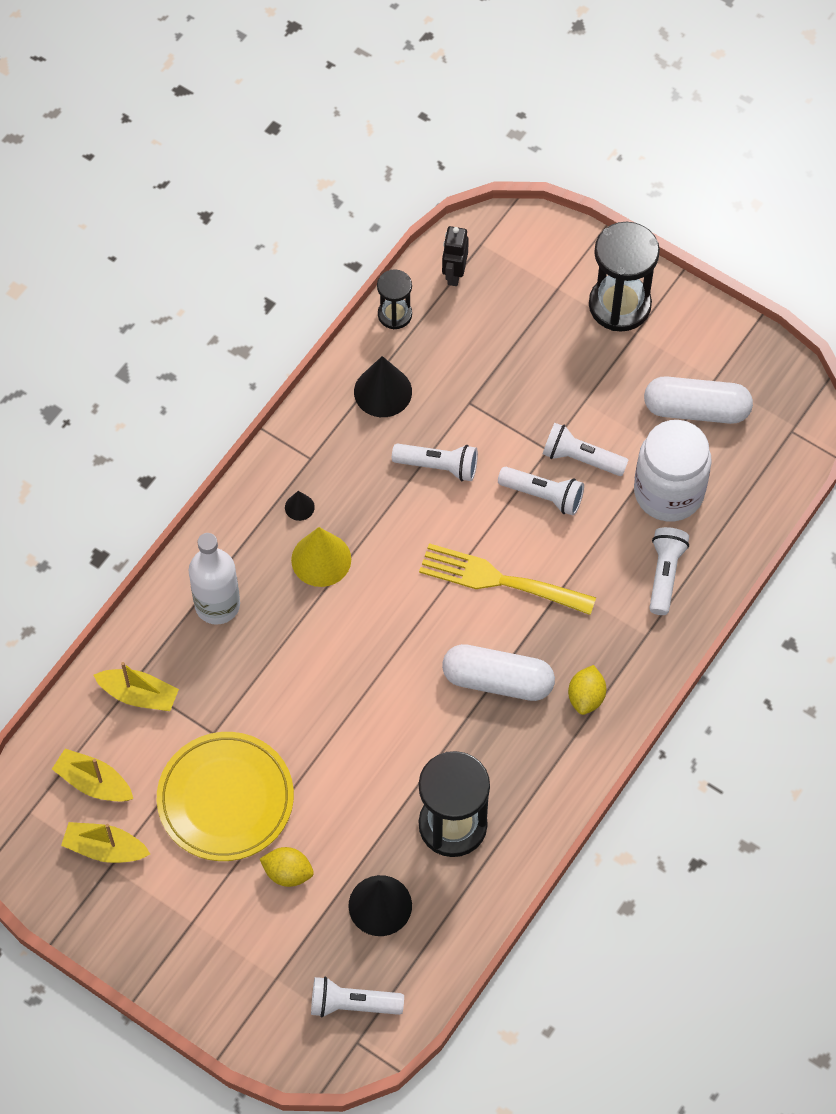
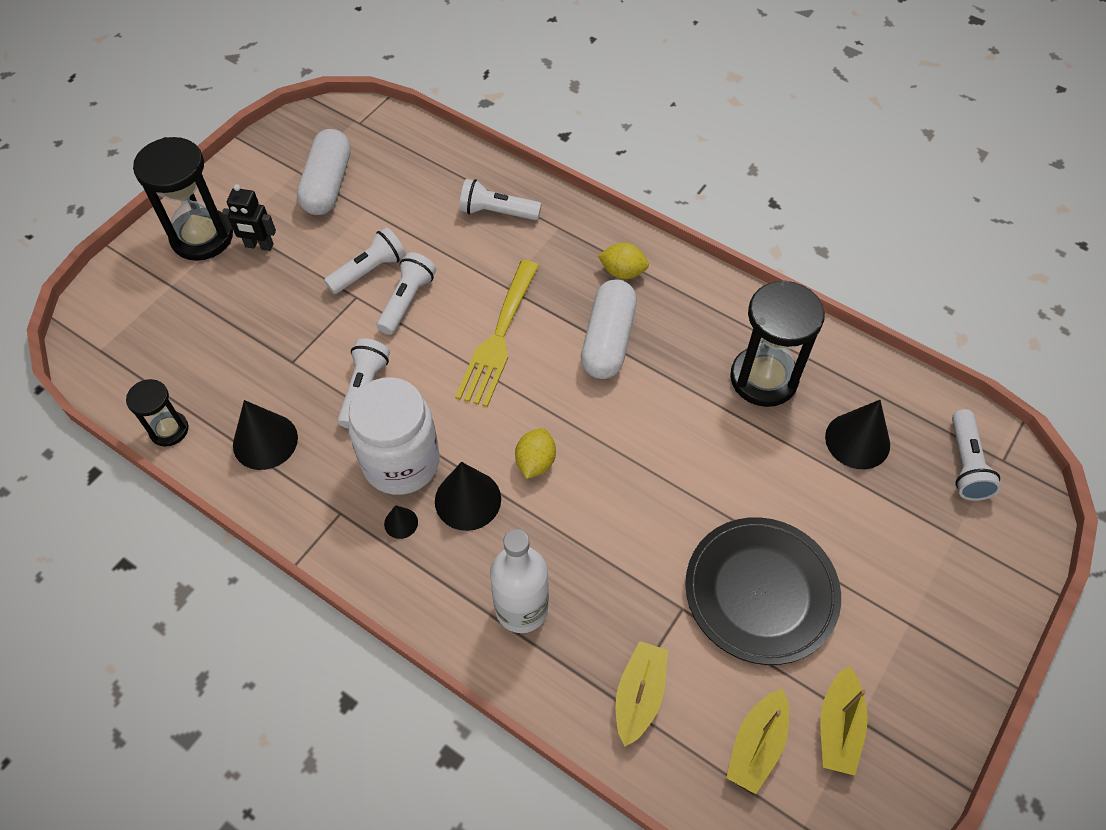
camera: 90 degrees left, 5 degrees down
(225, 799) = (760, 592): yellow plate -> black plate
(288, 873) = (837, 527): yellow lemon -> yellow lemon (535, 462)
(321, 559) = (468, 500): yellow cone -> black cone
(454, 274) = (131, 374): black robot -> black robot (259, 246)
(581, 458) = (369, 270): white flashlight -> white flashlight turned 150 degrees counterclockwise
(668, 492) = (412, 207): white jar -> white jar (401, 462)

